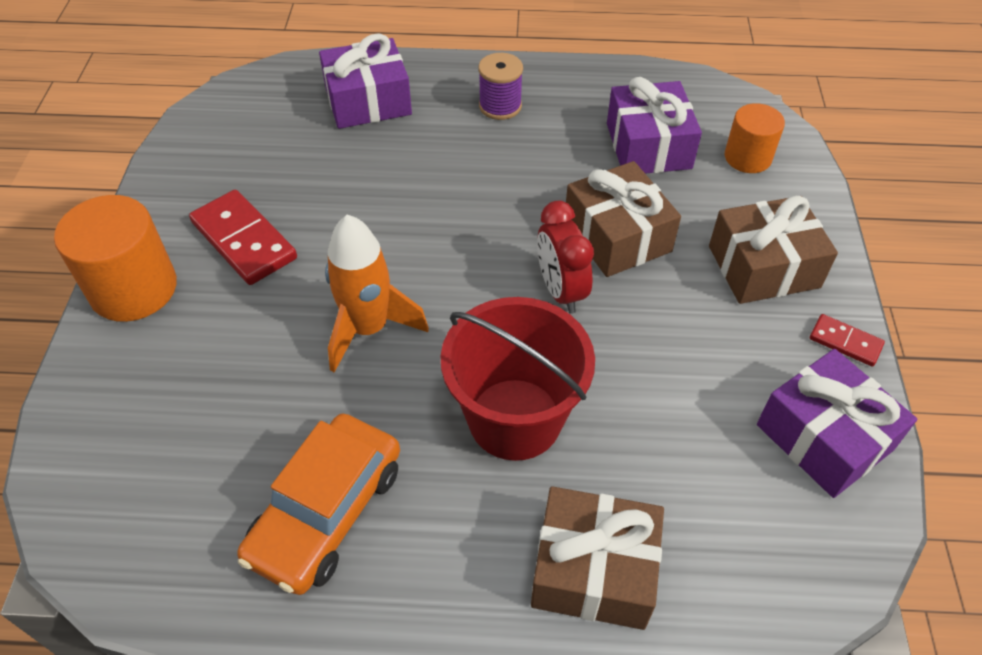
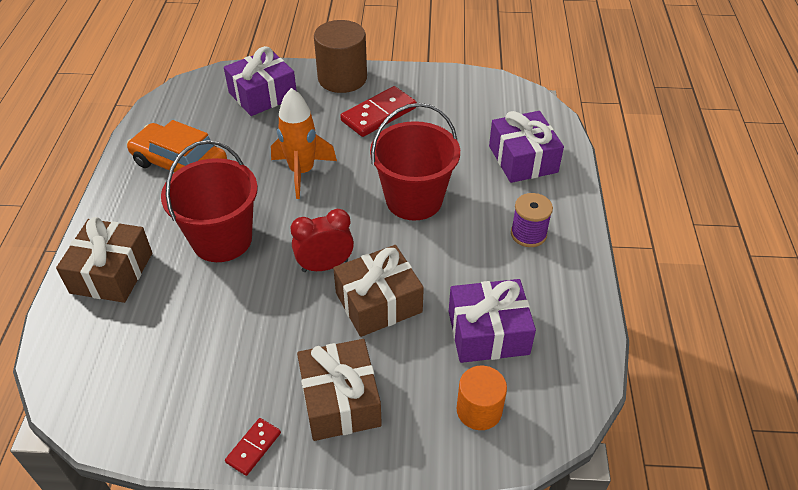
camera: 90 degrees right, 5 degrees down
(133, 289) = (342, 78): orange cylinder -> brown cylinder
(437, 202) = (414, 200): none -> red bucket
(824, 437) = (170, 413): purple gift -> purple gift (263, 95)

